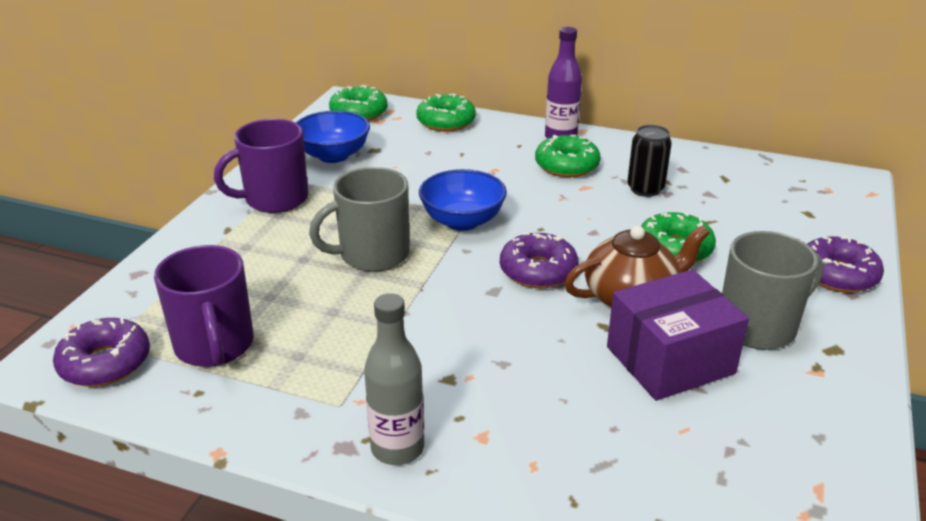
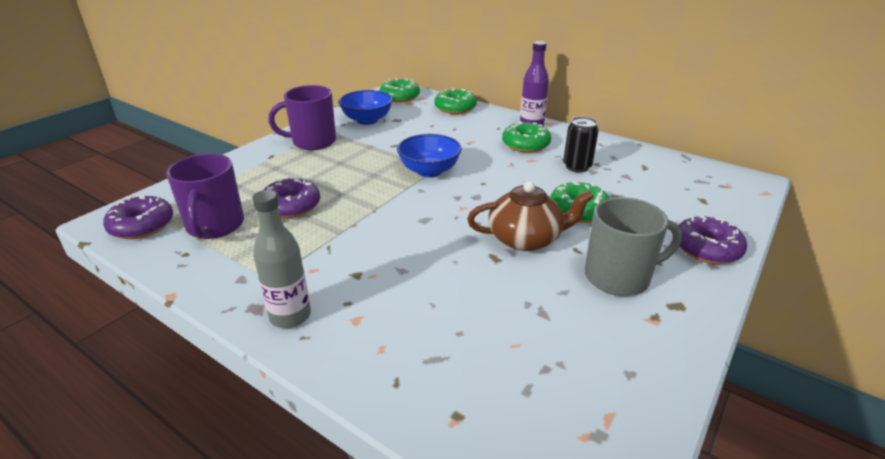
camera: 15 degrees right, 0 degrees up
(372, 255) = (354, 184): grey mug -> none
(538, 271) = (464, 211): purple donut -> purple donut (291, 206)
(670, 360) = (532, 290): purple box -> none

